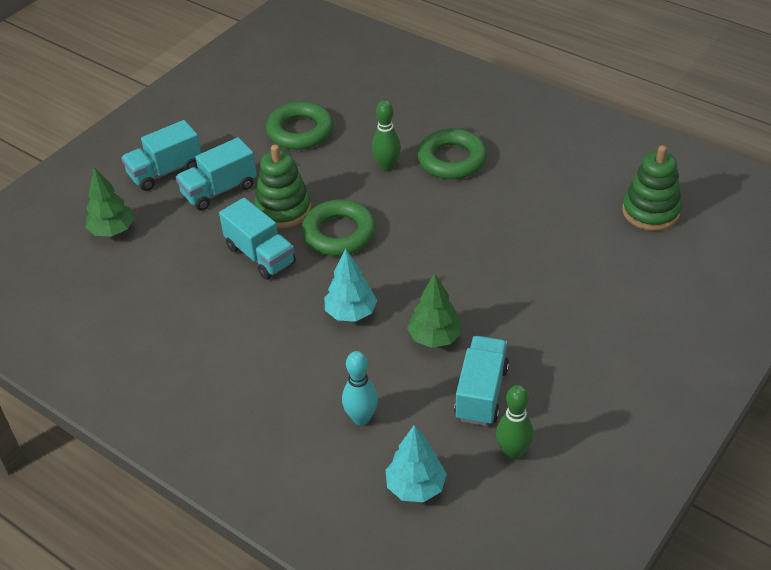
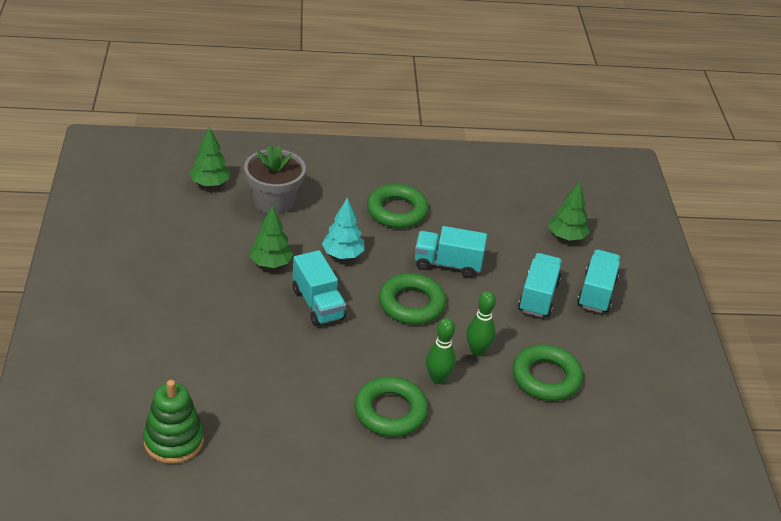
camera: 135 degrees right, 5 degrees down
(239, 338) = (397, 211): none -> green ring
(283, 209) = (473, 303): green stacking toy -> none
(361, 418) = (274, 201): turquoise bowling pin -> grey flower pot
(416, 487) = (210, 183): turquoise tree -> green tree
(481, 393) = (210, 243): turquoise truck -> turquoise truck (318, 304)
(513, 452) = (165, 221): green bowling pin -> green bowling pin (477, 351)

